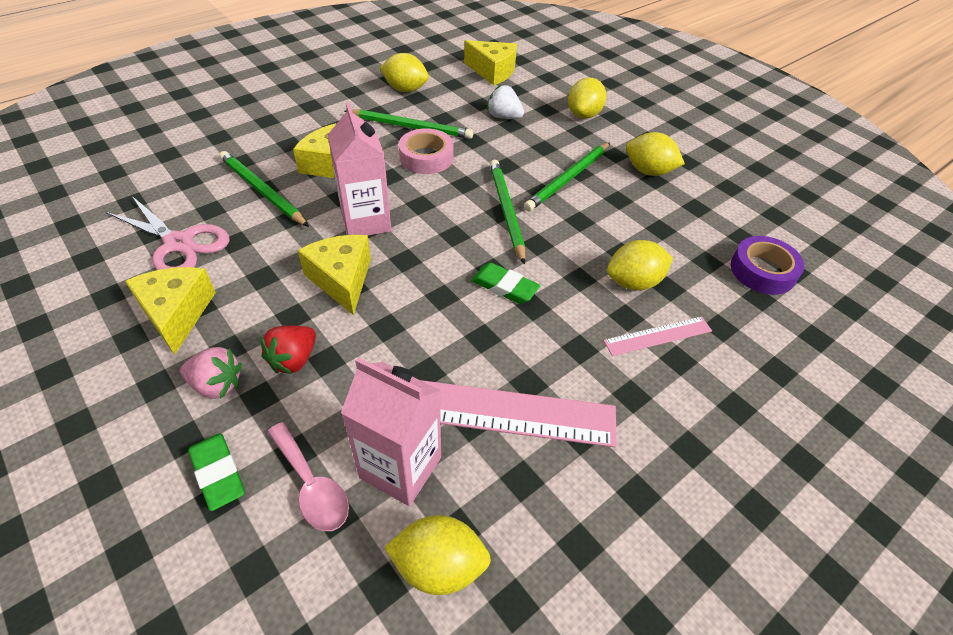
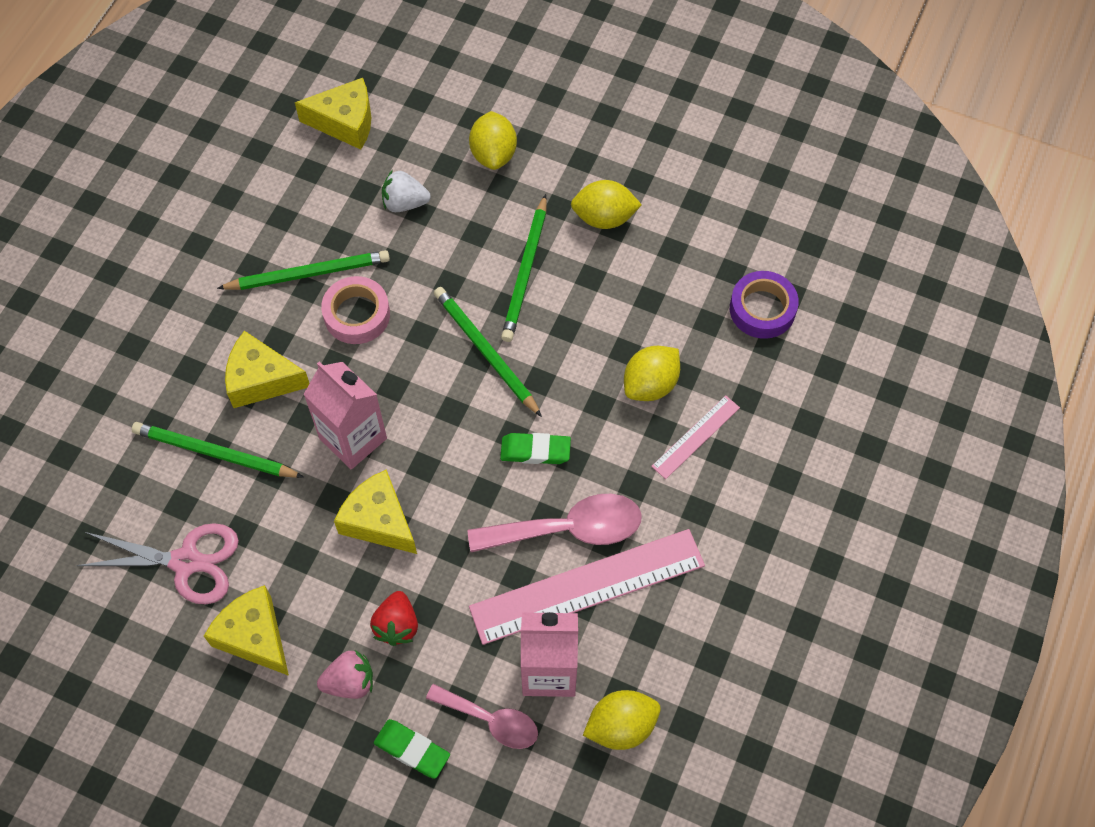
camera: 25 degrees left, 15 degrees up
(405, 89) = (259, 210): yellow lemon -> none
(497, 355) = (568, 529): none -> pink spoon

